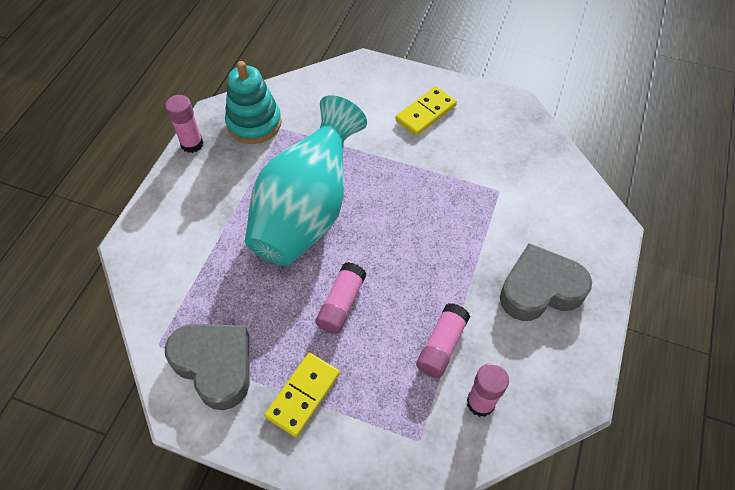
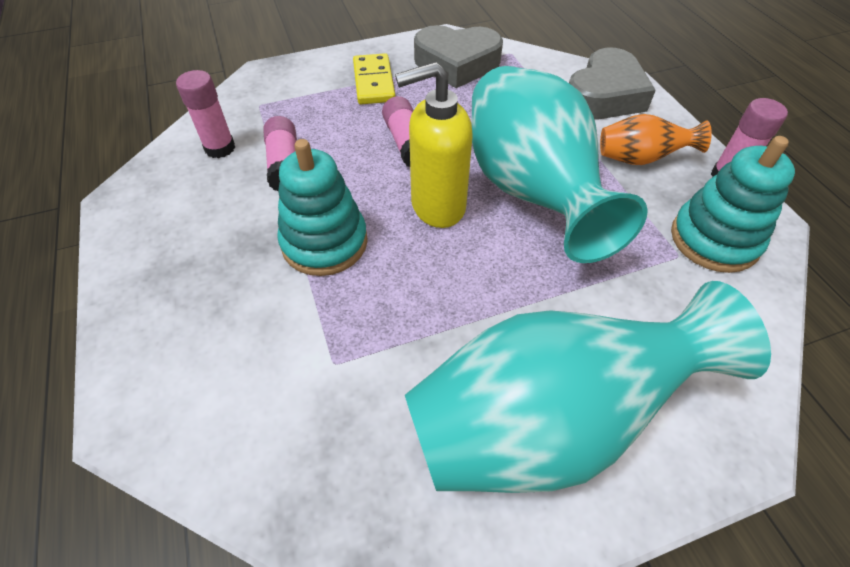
camera: 140 degrees right, 5 degrees down
(217, 186) = (640, 159): none -> orange vase
(371, 239) = (437, 206): none -> yellow soap dispenser
(425, 113) = (547, 422): yellow domino -> turquoise vase
(458, 260) = (324, 242): none -> turquoise stacking toy
(540, 289) = (206, 270): grey heart -> grey heart (604, 95)

